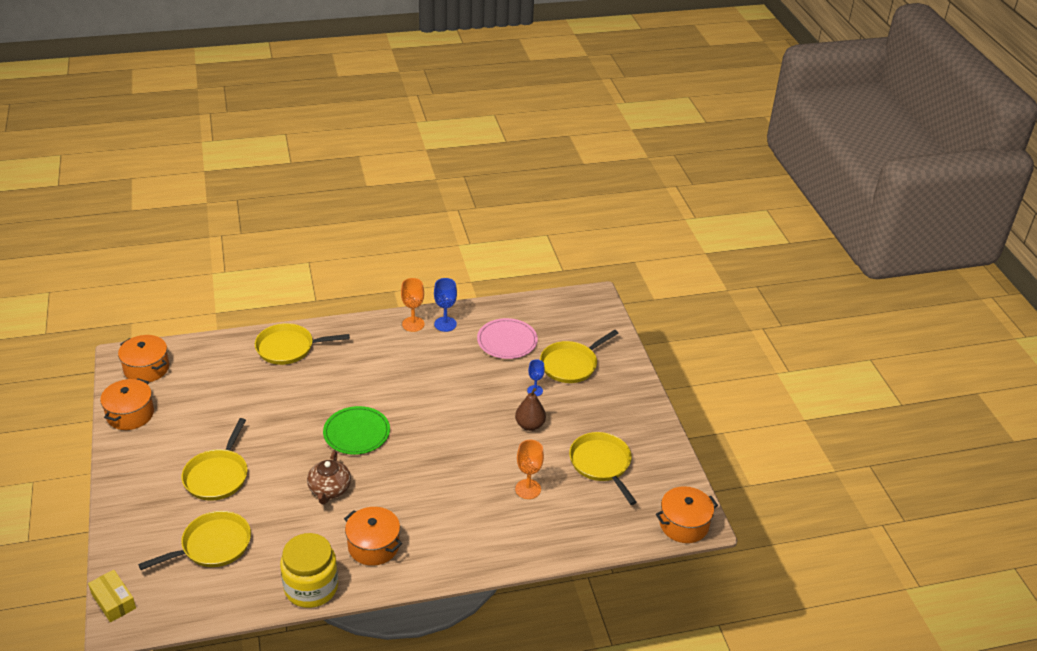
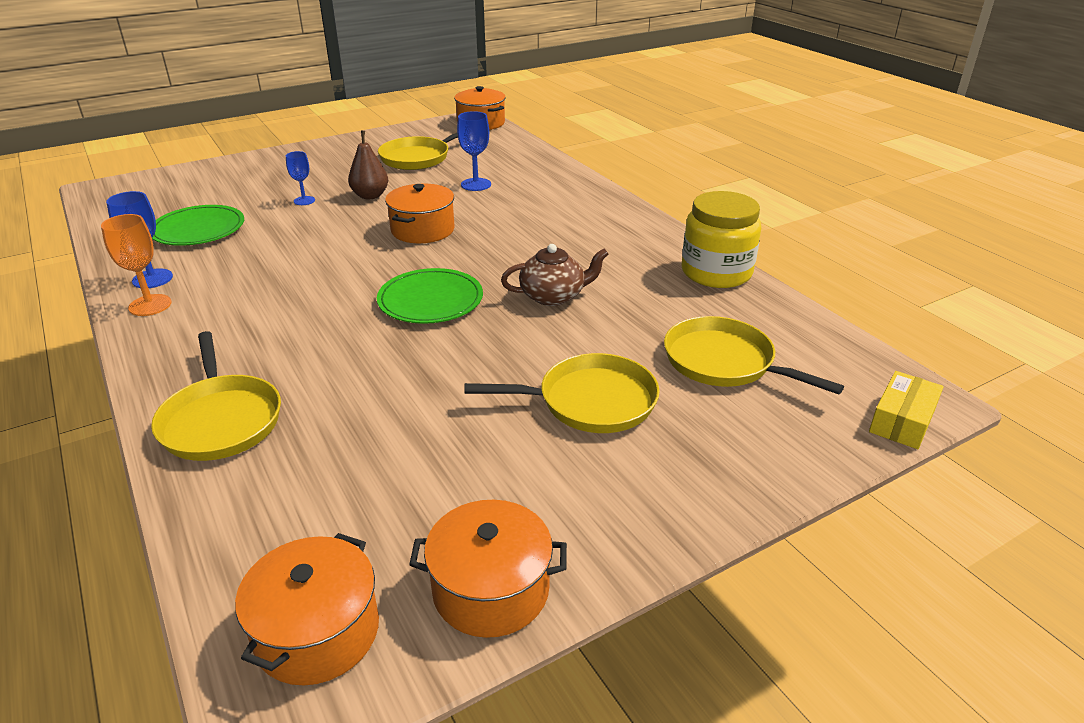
camera: 105 degrees left, 5 degrees down
(373, 546) = (622, 249): orange pot -> orange pot (422, 230)
(507, 341) = (198, 229): pink plate -> green plate
(528, 489) = (476, 184): orange goblet -> blue goblet
(571, 364) = (248, 188): yellow pan -> none

